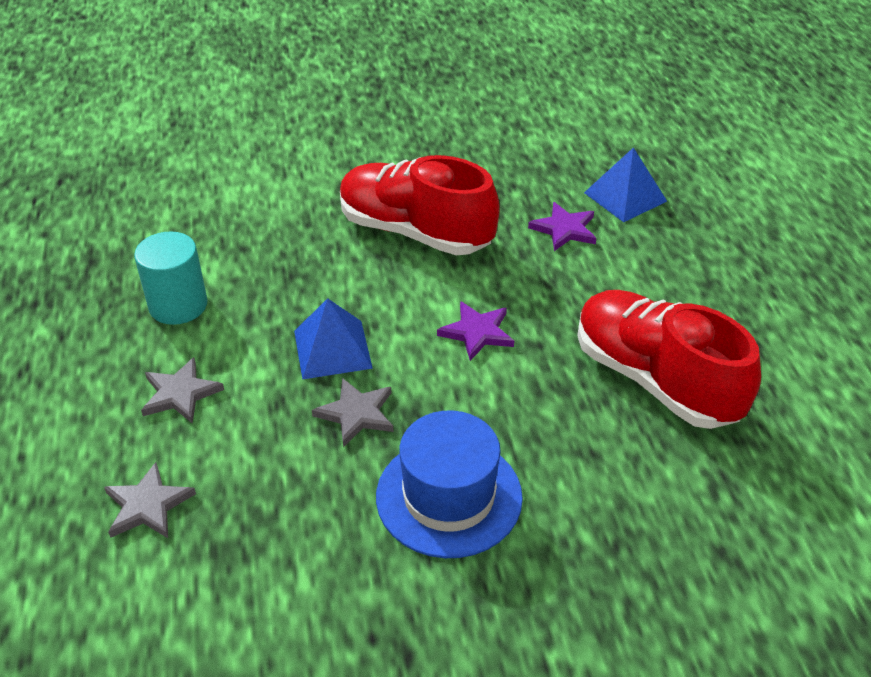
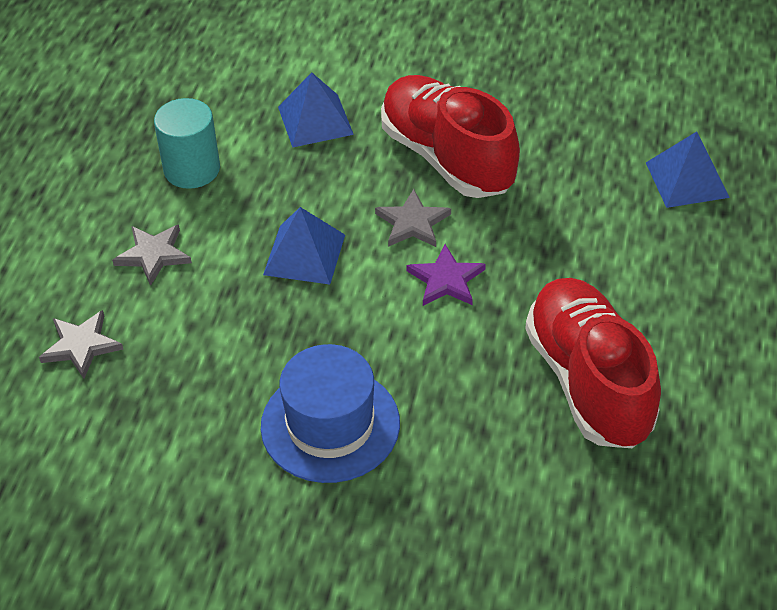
camera: 25 degrees right, 5 degrees up
(276, 232) = (315, 120): none -> blue pyramid
(356, 413) = (292, 322): grey star -> grey star (412, 223)
(564, 229) = (599, 198): purple star -> none

